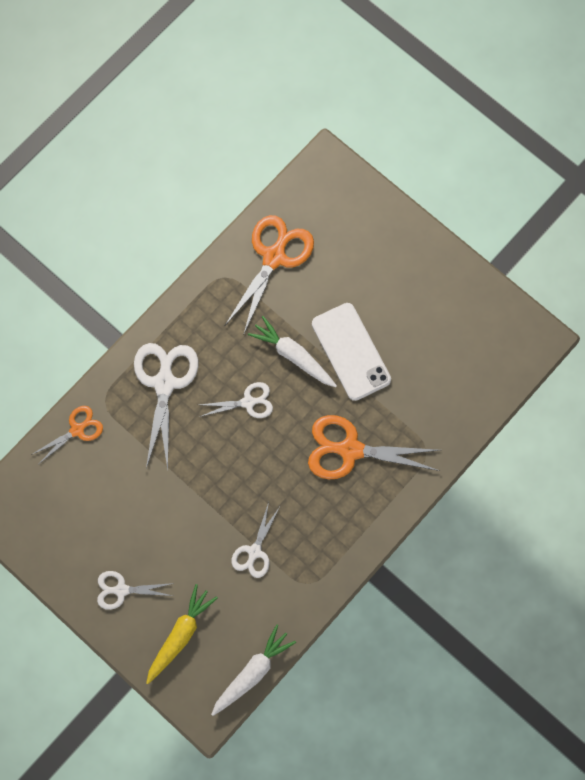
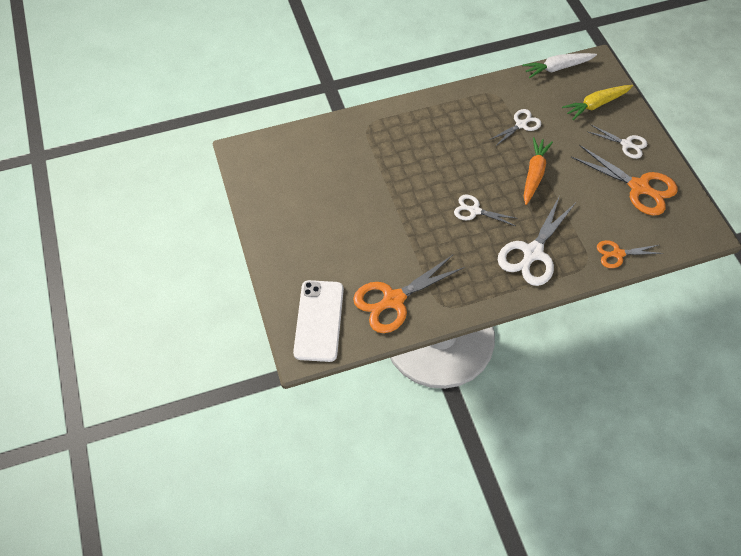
camera: 150 degrees left, 15 degrees down
(207, 487) = (534, 174): none -> orange carrot
(293, 355) = (422, 224): white carrot -> none
(350, 352) = (378, 206): white phone -> white phone (319, 320)
(350, 450) = (419, 150): orange scissors -> orange scissors (639, 187)

